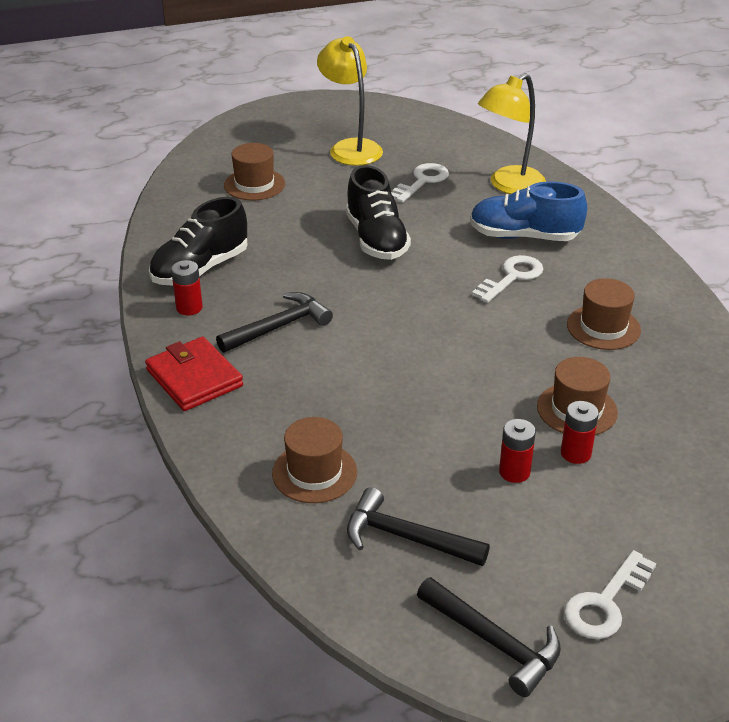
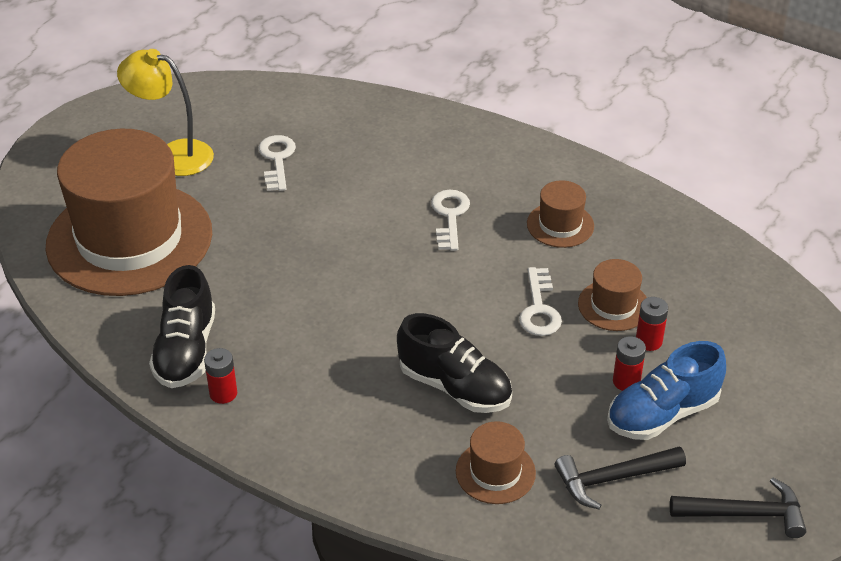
camera: 40 degrees left, 5 degrees up
(194, 378) = (308, 453): red wallet -> none
(254, 184) = (129, 239): brown hat -> brown hat, size x2.42
(279, 327) = (321, 366): black hammer -> none
(376, 239) = (304, 238): black shoe -> black shoe (455, 387)
(509, 186) = (353, 128): yellow lamp -> none
(524, 236) = (418, 173): blue shoe -> blue shoe (662, 414)
(605, 603) = (777, 440): white key -> white key (539, 309)

